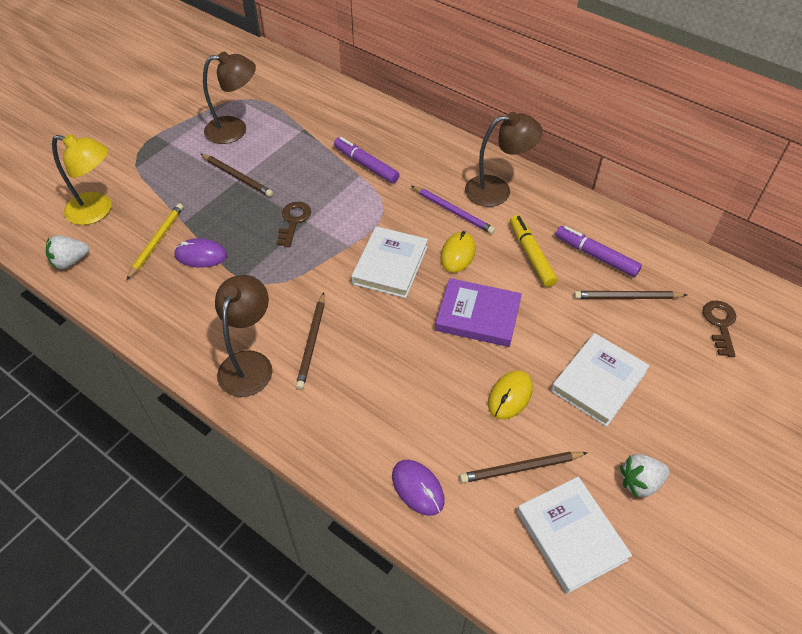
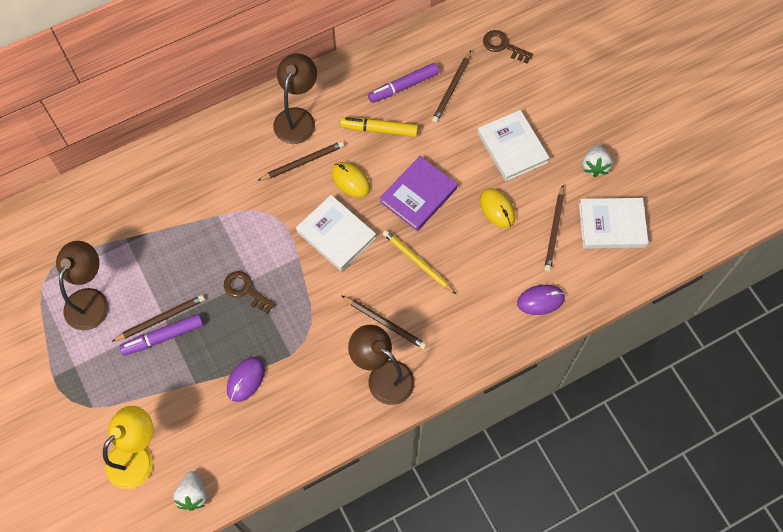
camera: 65 degrees left, 15 degrees up
(156, 242) = (208, 413): yellow pencil -> yellow pencil (417, 262)
(366, 165) = (208, 205): purple marker -> purple marker (163, 337)
(453, 211) = (302, 162): purple pencil -> brown pencil

